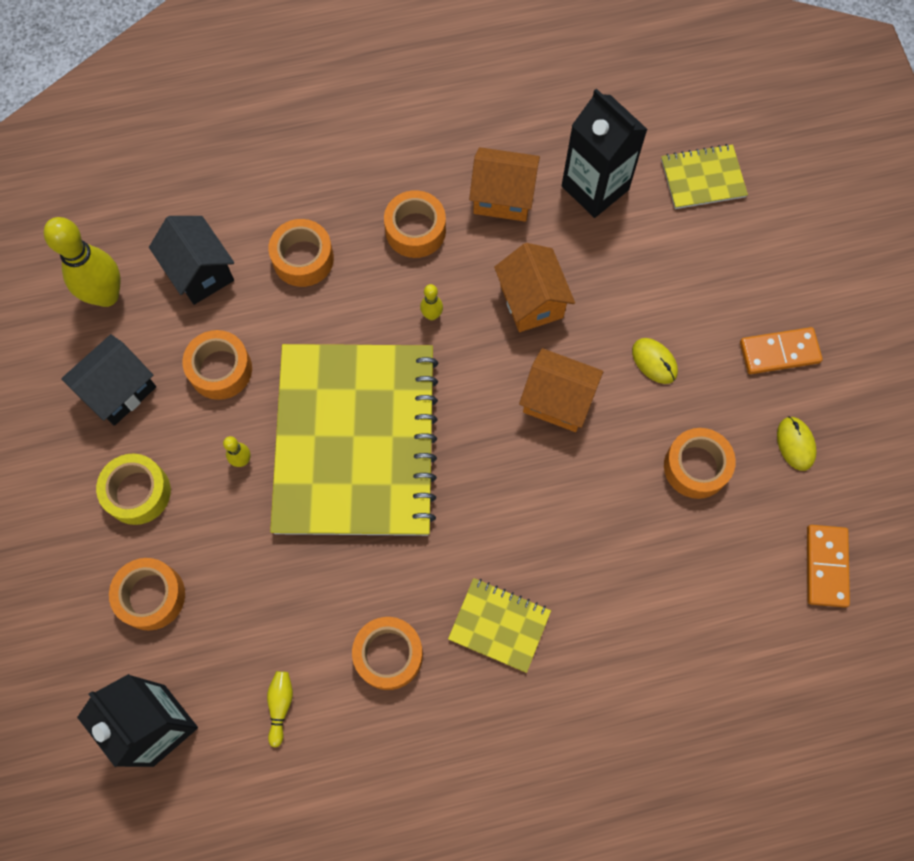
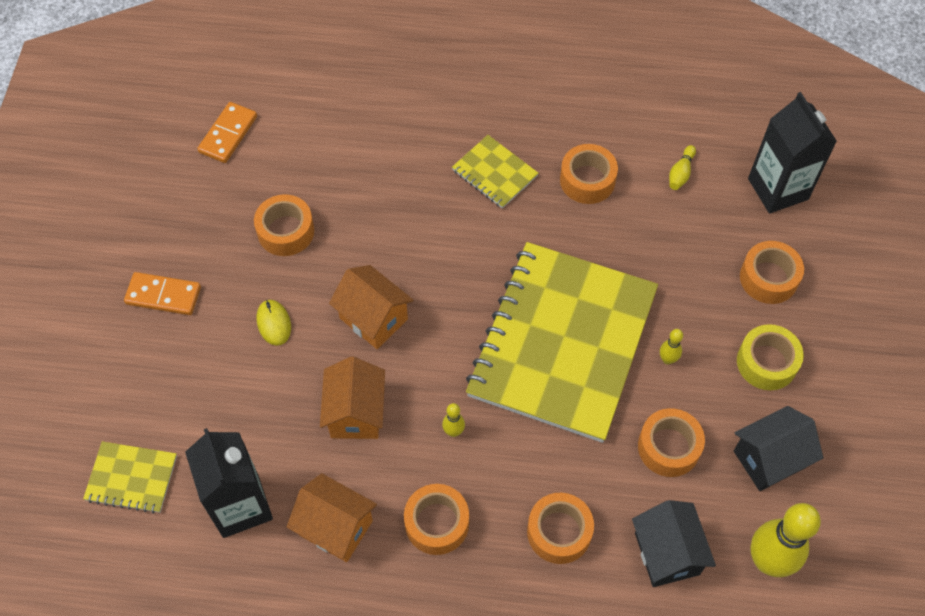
camera: 160 degrees left, 10 degrees down
(795, 444) = (196, 222): yellow mouse -> none

